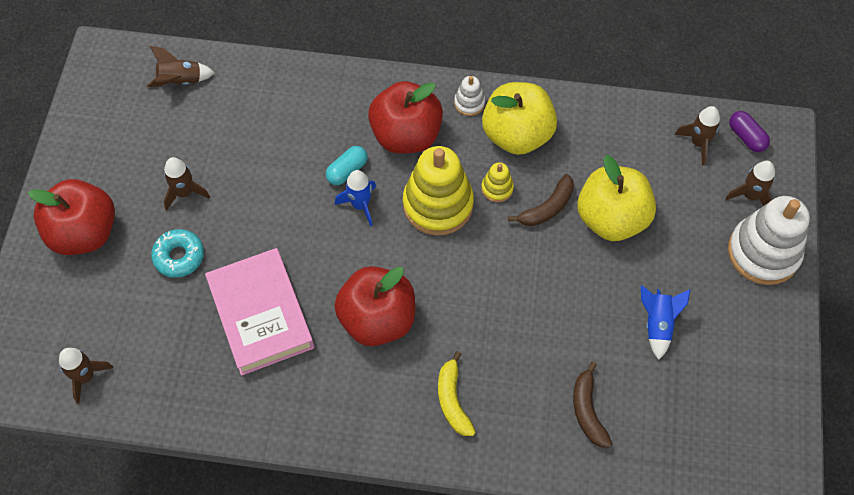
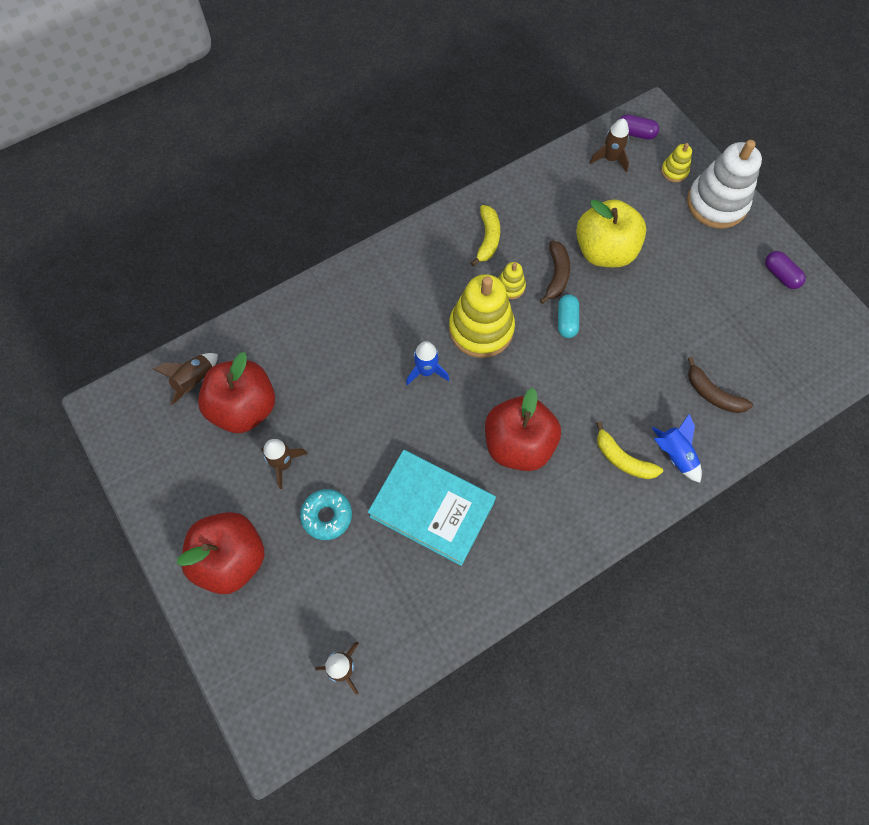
camera: 40 degrees left, 5 degrees up
(261, 314) = (432, 509): pink book -> turquoise book
(347, 171) = (392, 353): turquoise capsule -> turquoise capsule (566, 321)
(406, 135) = (410, 295): red apple -> red apple (244, 408)
(469, 103) = (433, 239): white stacking toy -> none
(517, 135) = (488, 239): yellow apple -> yellow banana
(657, 324) = (699, 301): blue rocket -> blue rocket (674, 455)
(750, 196) = (674, 171): brown rocket -> yellow stacking toy
(761, 360) = (780, 275): none -> purple capsule

